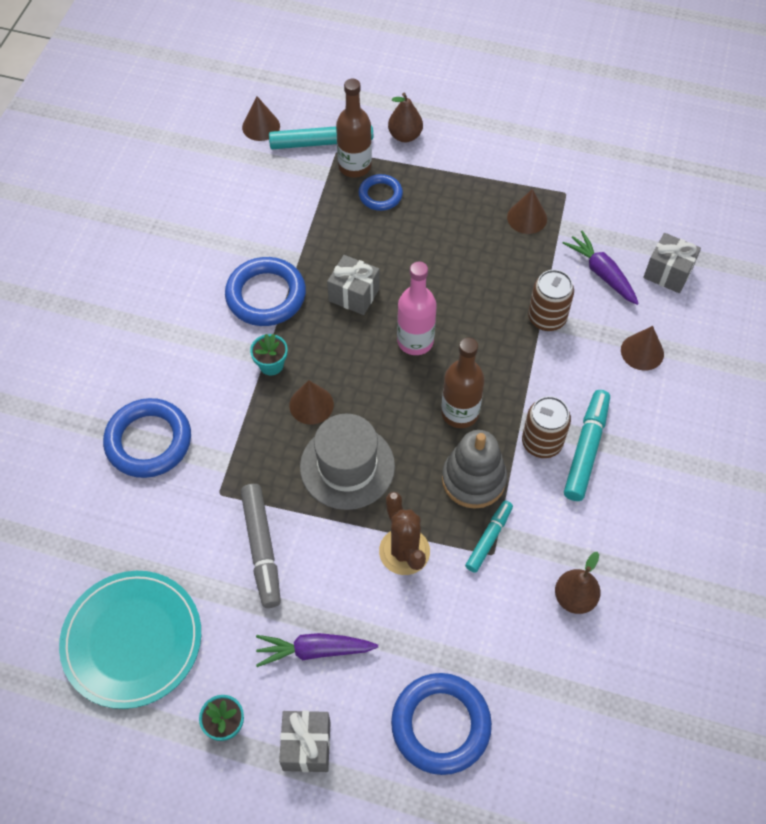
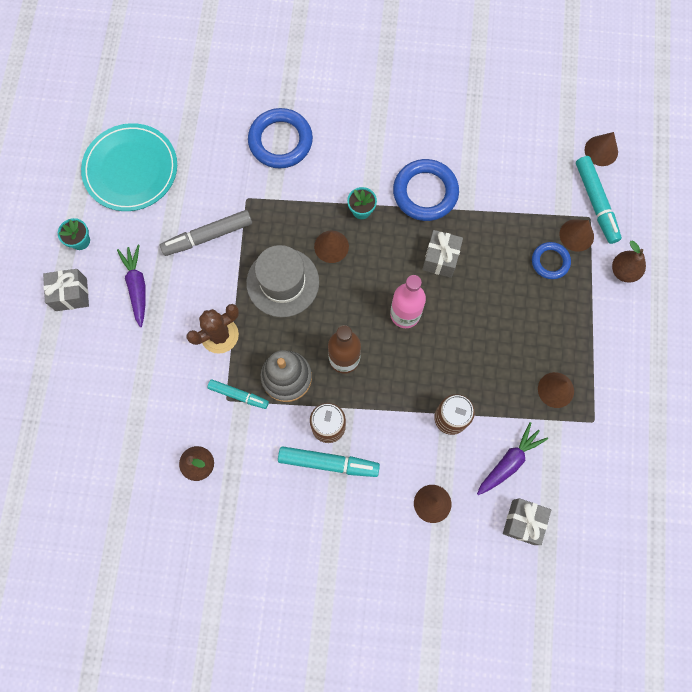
camera: 80 degrees right, 15 degrees up
(354, 166) = (576, 235): brown bottle -> brown cone
(440, 725) = (94, 380): blue ring -> none

